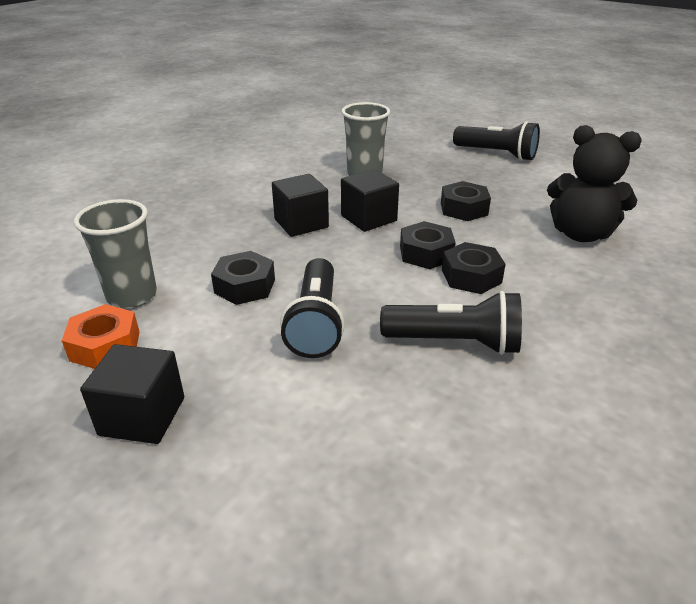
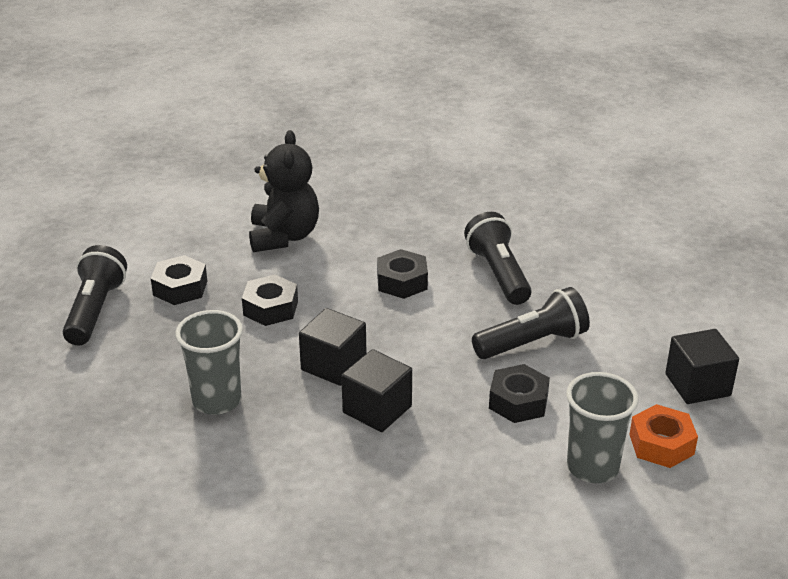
camera: 115 degrees left, 0 degrees up
(426, 253) = (380, 313): black nut -> black nut (180, 288)

